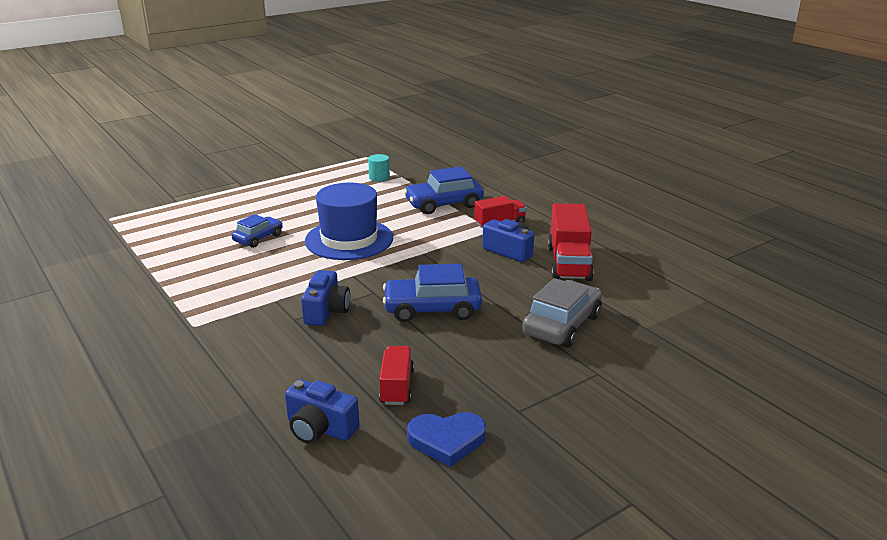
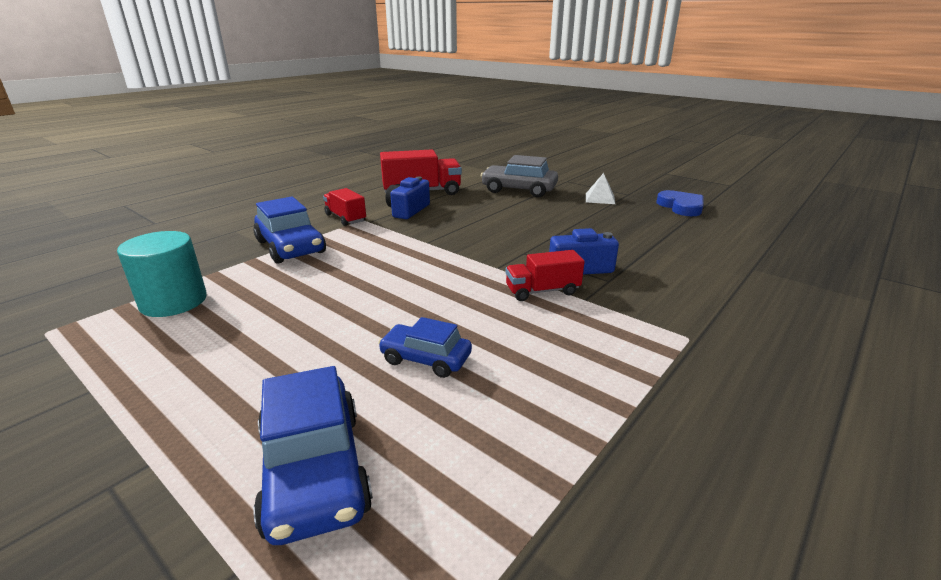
camera: 105 degrees left, 0 degrees up
(320, 428) = (730, 240): blue camera -> none
(349, 239) = (406, 286): blue hat -> none
(379, 178) = (173, 301): turquoise cylinder -> turquoise cylinder, size x1.76
(397, 387) = (650, 225): red truck -> red truck (542, 291)
(432, 309) = (533, 227): blue car -> blue car (315, 470)
(507, 379) = (600, 198): none -> white pyramid

